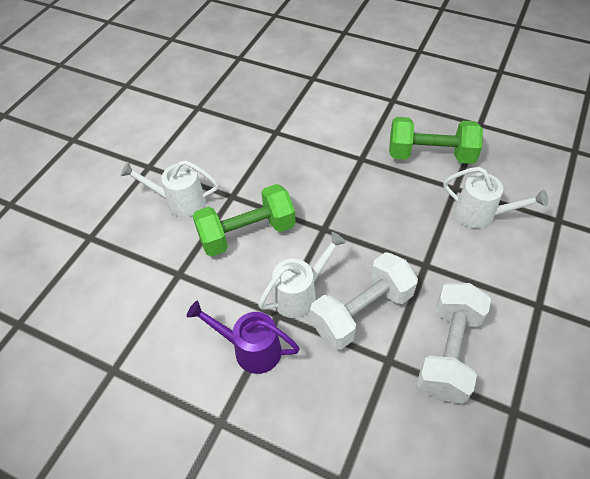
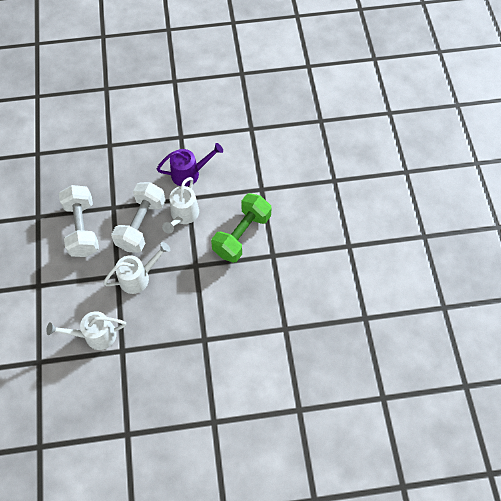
camera: 145 degrees right, 10 degrees up
(180, 202) = (302, 232): white watering can -> white watering can (138, 277)
(430, 155) = (153, 373): green dumbbell -> none

